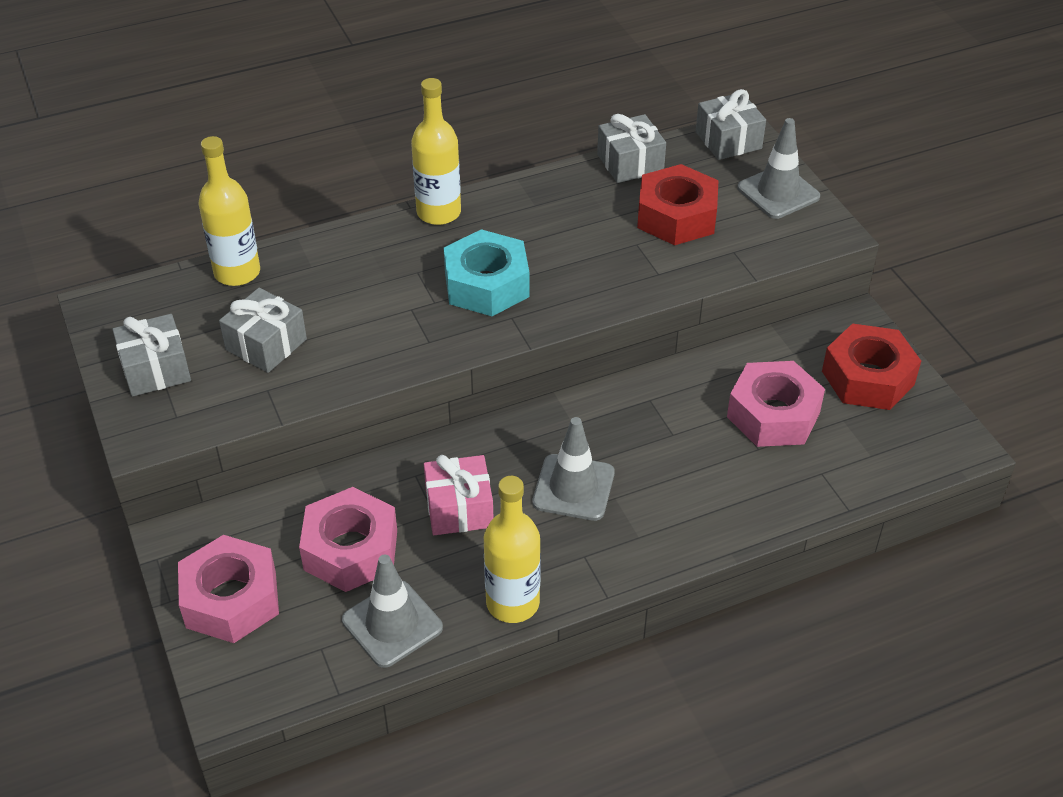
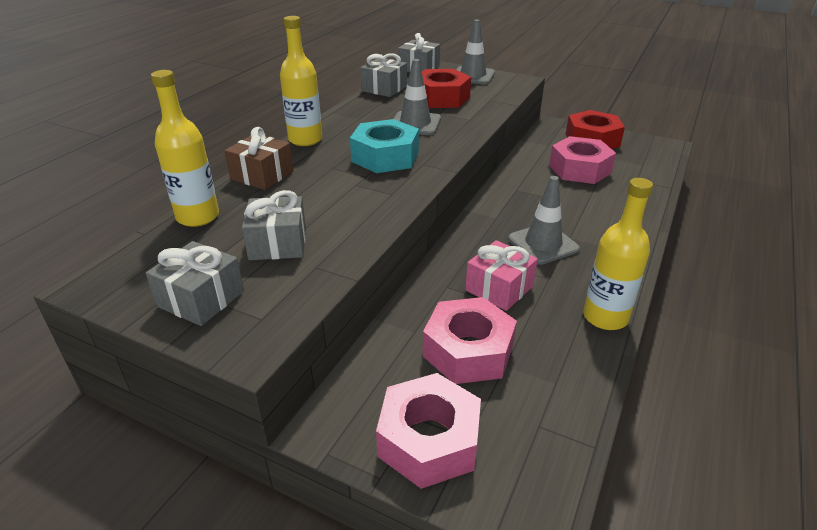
camera: 40 degrees left, 10 degrees down
(342, 246) = (262, 175): none -> brown gift
(392, 624) = (559, 376): grey traffic cone -> grey traffic cone (415, 124)

